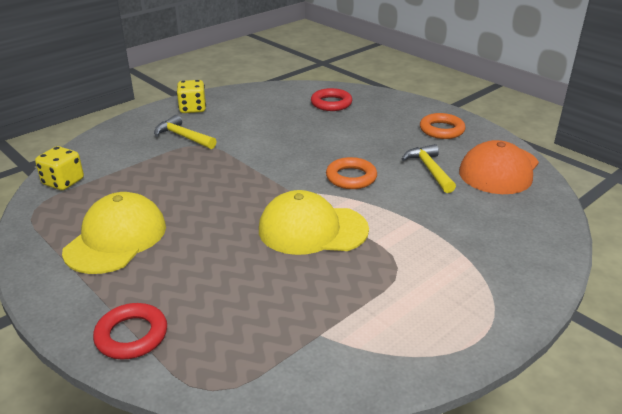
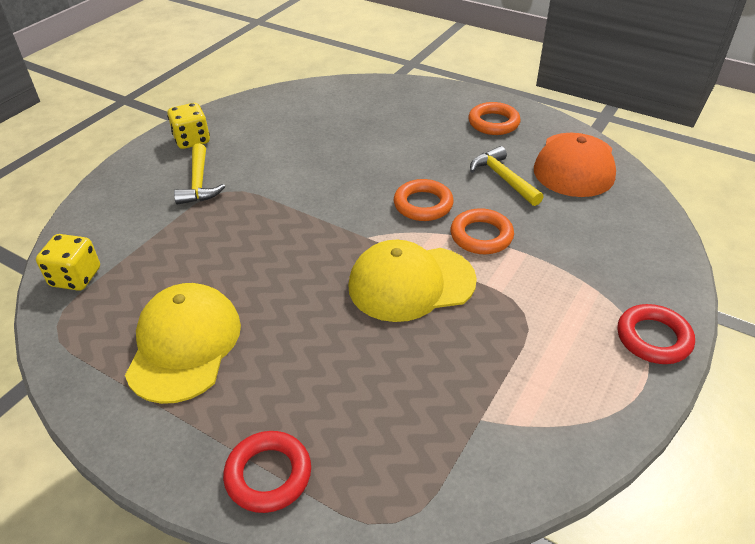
camera: 15 degrees left, 10 degrees up
(183, 137) = (199, 183): yellow hammer -> yellow hammer turned 120 degrees counterclockwise
(331, 103) = (355, 106): red ring -> red ring (653, 338)
(389, 207) = (481, 236): none -> orange ring

